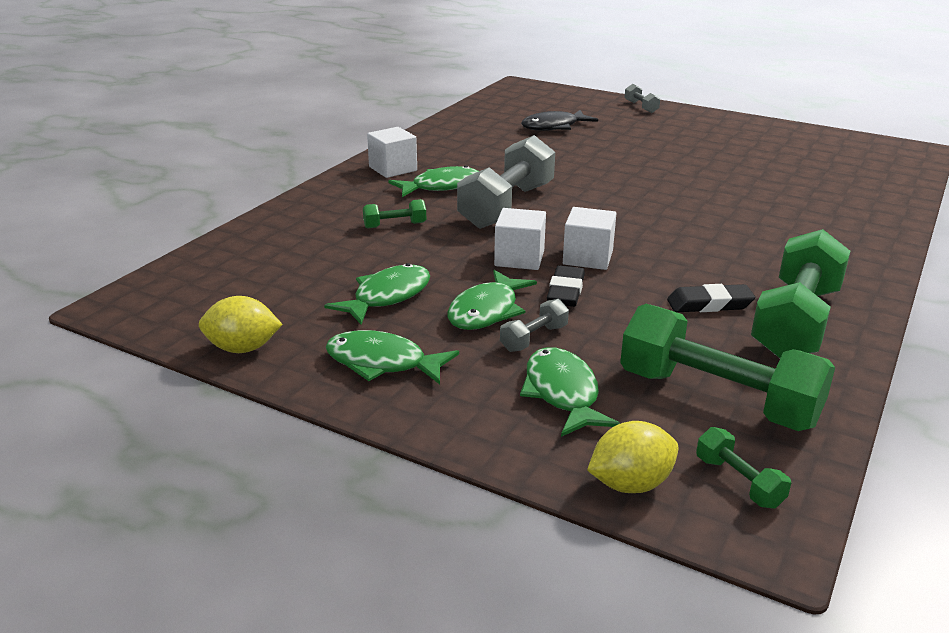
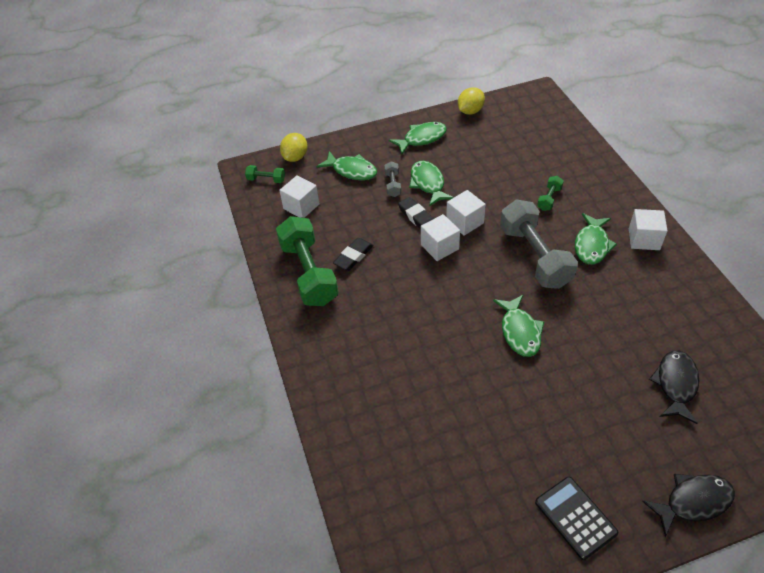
camera: 135 degrees right, 20 degrees up
(387, 296) = (472, 162): green fish -> green fish (519, 331)
(641, 107) = (693, 502): grey dumbbell -> black fish
(717, 398) = (301, 206): green dumbbell -> white cube
(728, 129) = (575, 517): none -> black calculator

